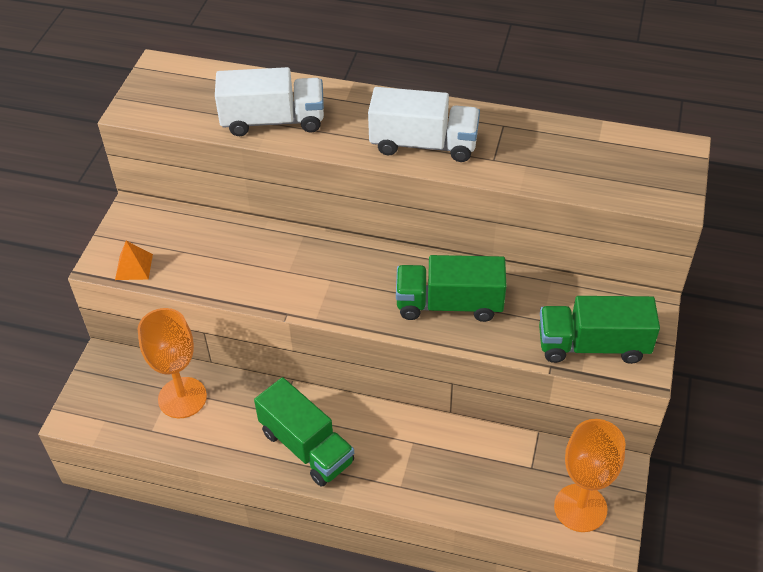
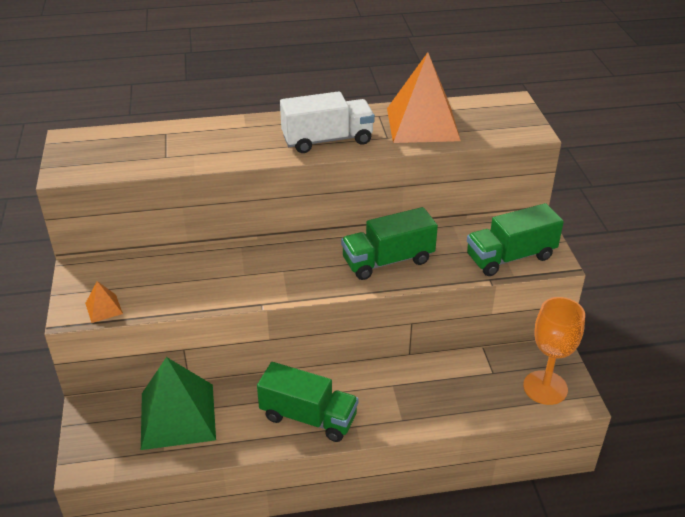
camera: 25 degrees left, 10 degrees down
(182, 398) = (178, 416): orange goblet -> green pyramid
(273, 121) = (195, 152): white truck -> none
(546, 152) = (422, 124): none -> orange pyramid

